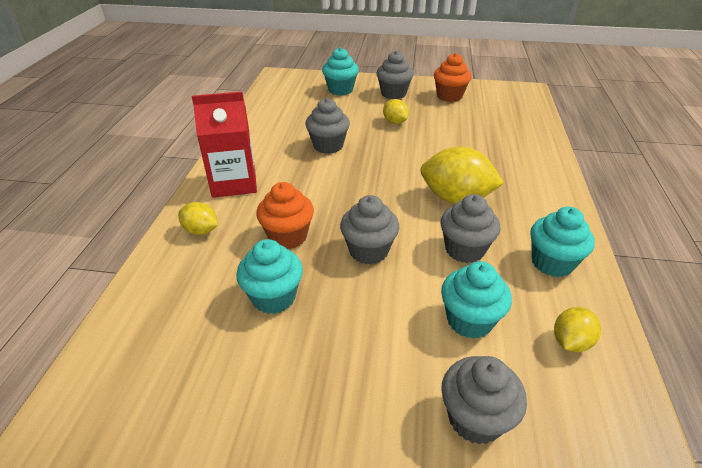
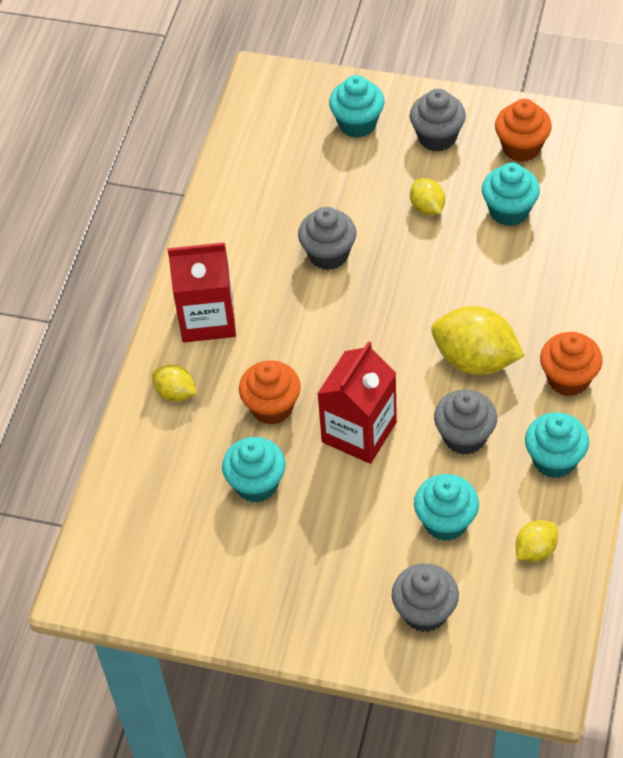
camera: 10 degrees right, 15 degrees up
(368, 251) = (359, 432): grey cupcake -> red carton
(452, 122) = (509, 211): none -> turquoise cupcake
(536, 207) = (568, 379): none -> orange cupcake

